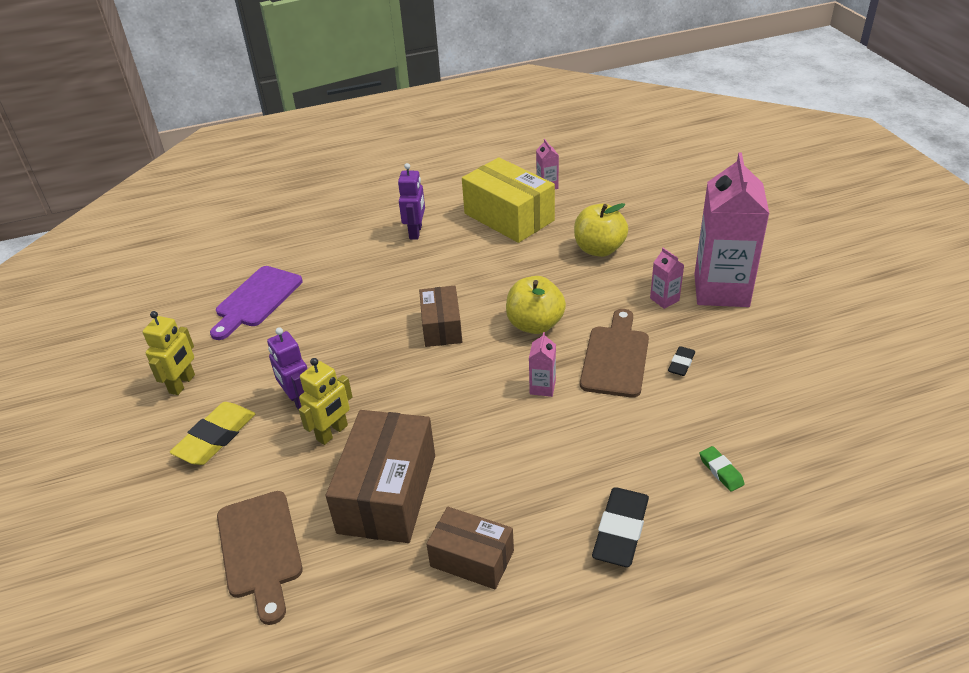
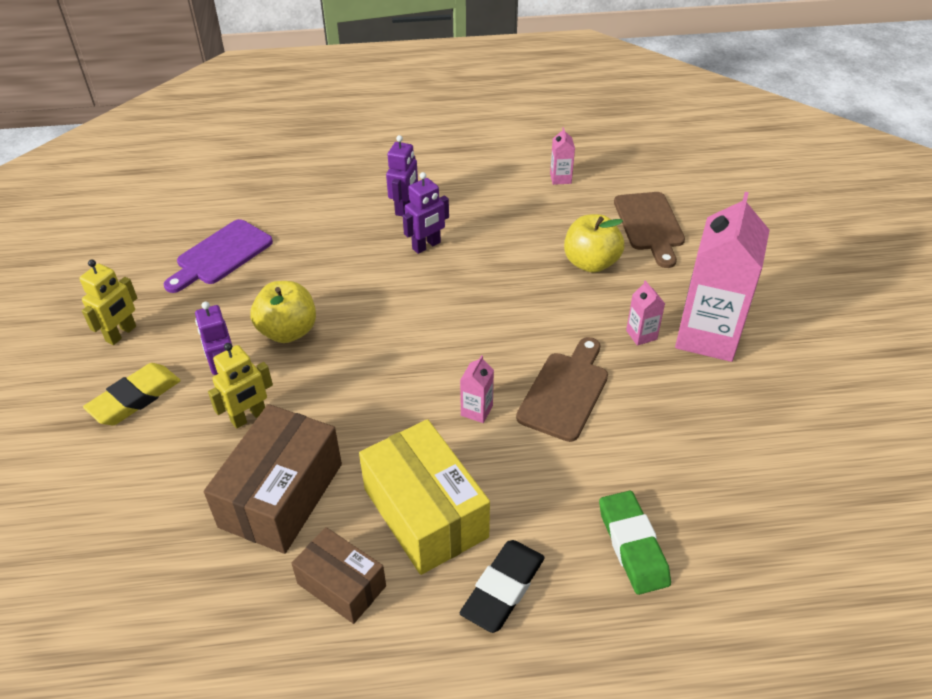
camera: 10 degrees right, 5 degrees up
(260, 549) = (140, 527): brown cutting board -> brown cutting board (649, 225)
(441, 327) = (395, 321): brown box -> none
(447, 260) = (426, 246): none -> purple robot
(509, 217) = (507, 207): yellow box -> yellow box (425, 513)
(535, 324) = (493, 337): yellow apple -> yellow apple (288, 331)
(681, 363) = (633, 413): black eraser -> none
(721, 471) = (632, 545): green eraser -> green eraser, size x1.88

